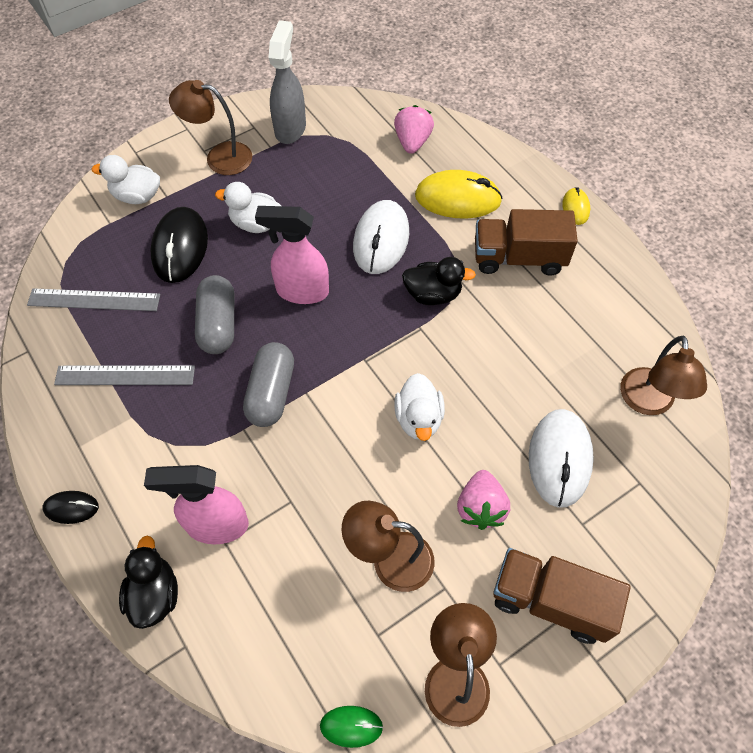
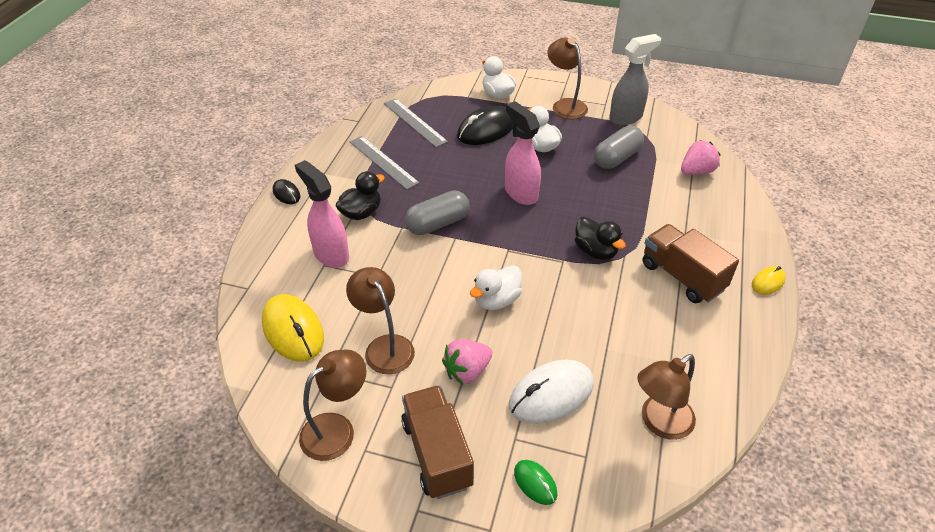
camera: 50 degrees right, 15 degrees down
(154, 594) = (267, 256): black duck -> black duck (361, 213)
(218, 324) = (456, 175): grey capsule -> grey capsule (617, 158)
(351, 726) = (260, 394): green mouse -> green mouse (535, 483)
(381, 240) = (602, 203): white mouse -> none
(457, 199) = (685, 218): yellow mouse -> yellow mouse (293, 330)

